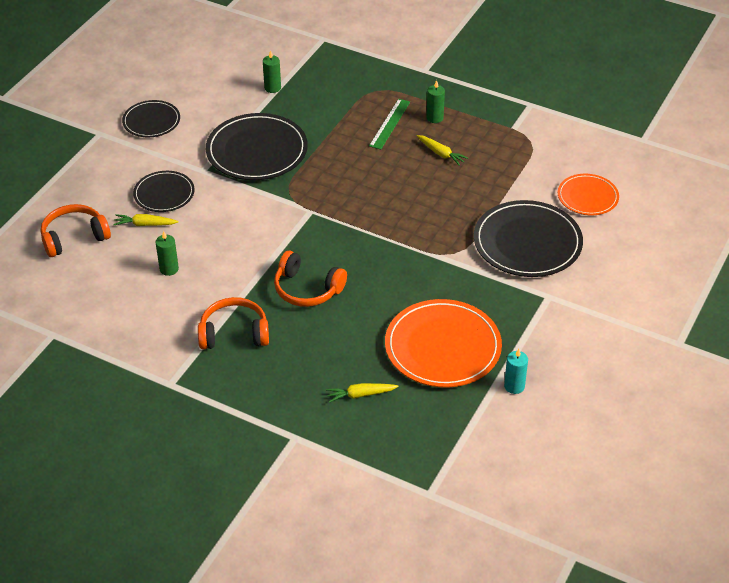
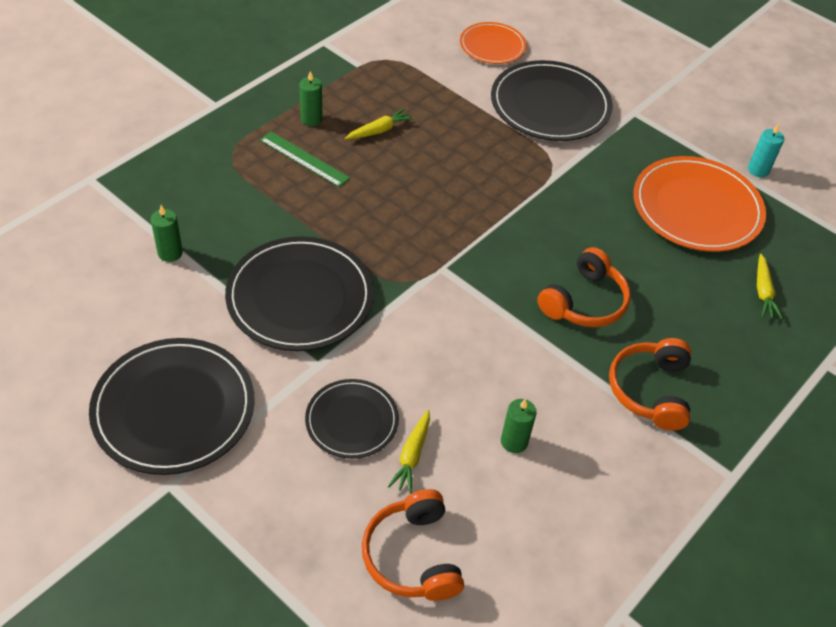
camera: 80 degrees left, 5 degrees up
(151, 121) = (174, 408): black plate -> black plate, size x1.72

